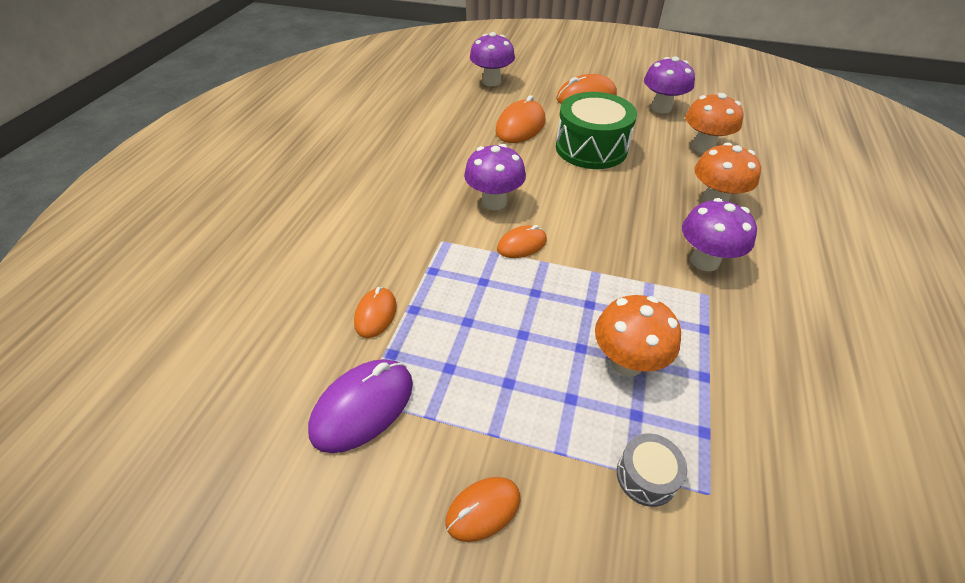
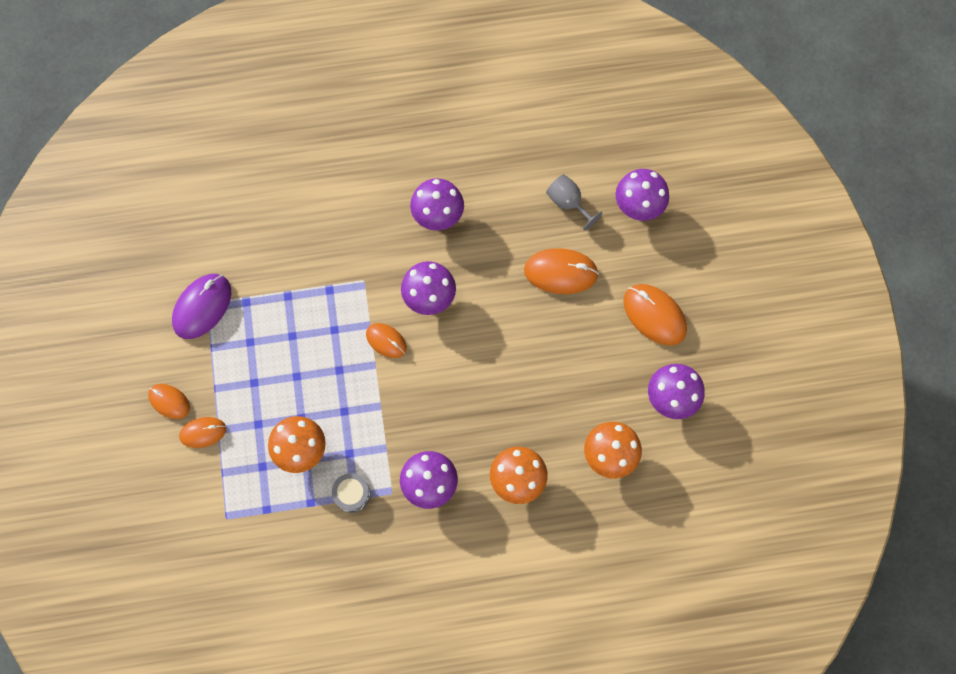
camera: 65 degrees right, 25 degrees up
(363, 407) = (202, 307): purple mouse -> purple mouse turned 75 degrees counterclockwise
(375, 314) = (272, 274): orange mouse -> orange mouse (203, 432)
(415, 173) = (438, 217): none -> purple mushroom
(462, 107) = (568, 203): none -> grey goblet
(591, 148) = (553, 351): green drum -> none
(646, 476) = (223, 481): grey drum -> grey drum (352, 494)

